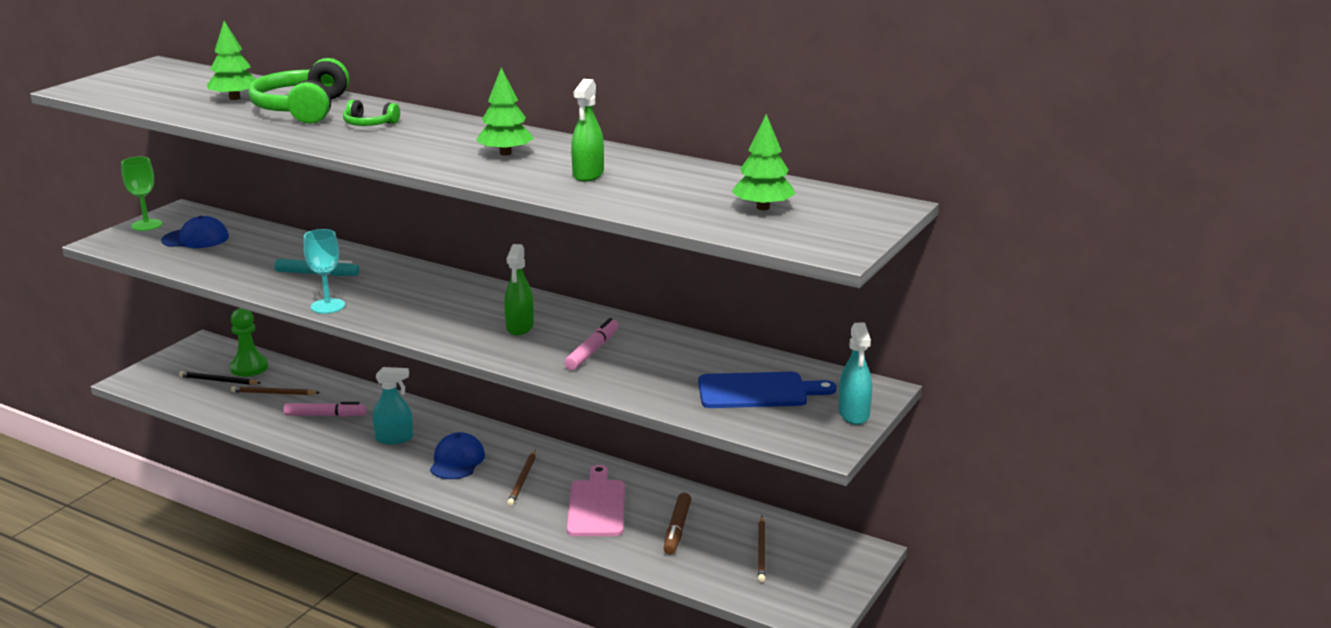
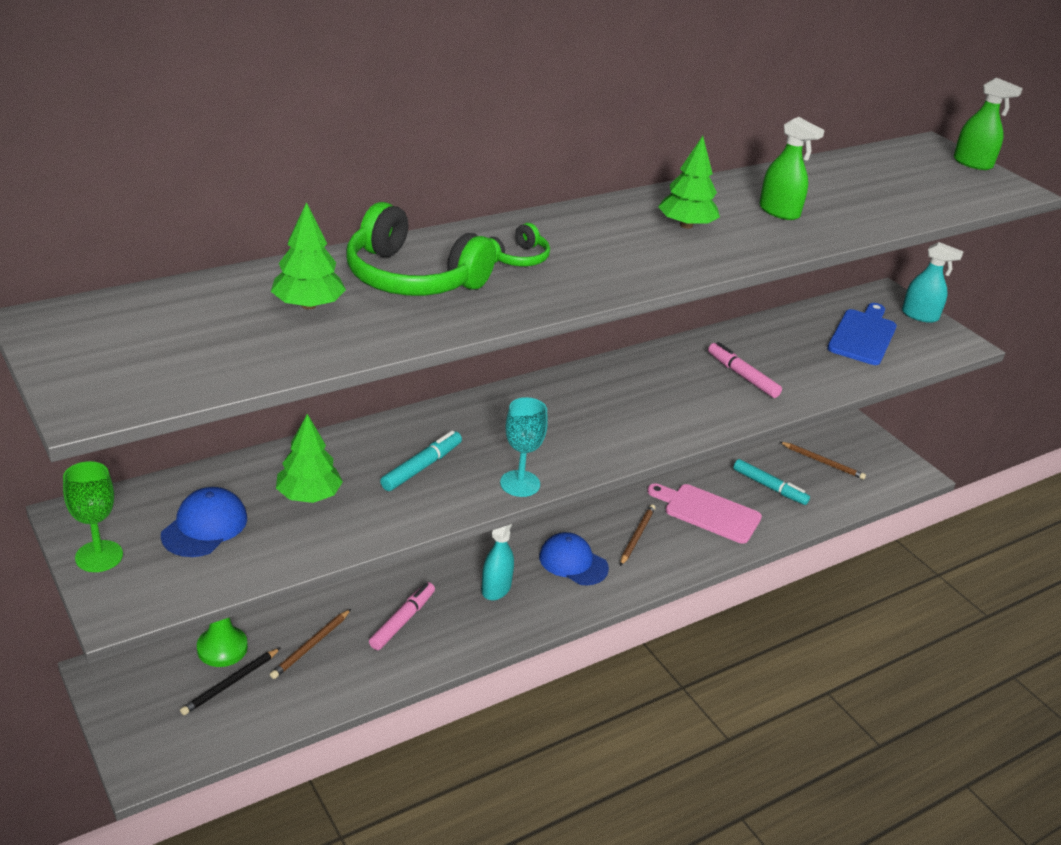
camera: 65 degrees left, 10 degrees up
(520, 327) = (665, 393): green spray bottle -> green spray bottle (972, 163)
(523, 480) = (637, 536): brown pencil -> brown pencil turned 105 degrees counterclockwise
(677, 529) = (769, 487): brown marker -> turquoise marker
(763, 207) = (909, 180): green tree -> green tree (309, 495)

